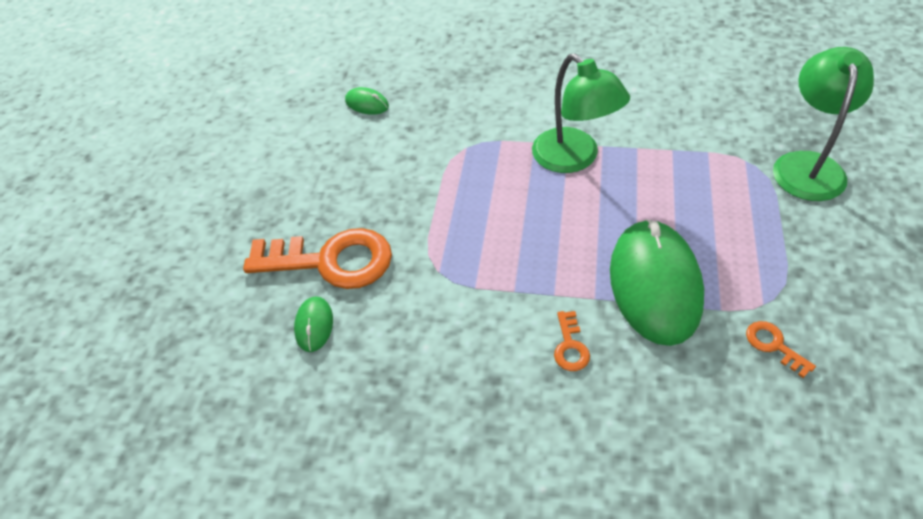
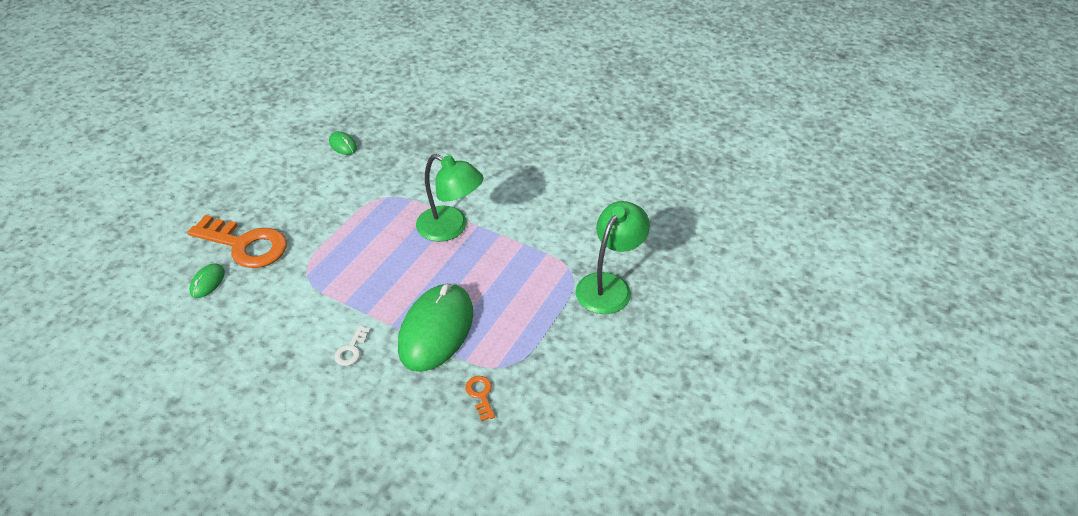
camera: 15 degrees right, 5 degrees down
(570, 346) = (351, 349): orange key -> white key
(574, 159) = (451, 228): green lamp -> green lamp turned 45 degrees counterclockwise

